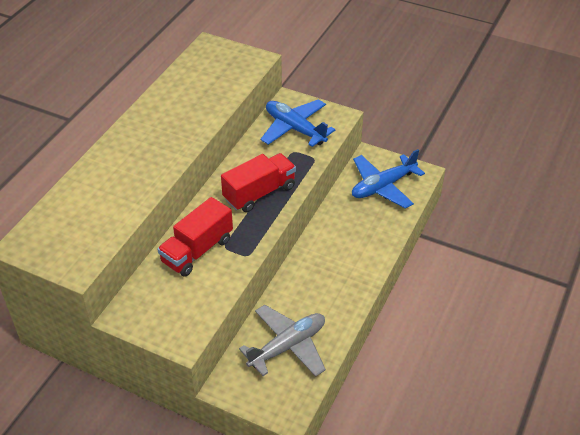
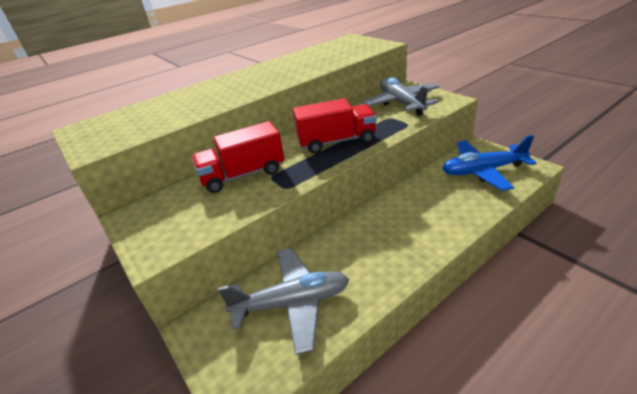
camera: 30 degrees right, 10 degrees down
(295, 129) = (401, 103): blue plane -> grey plane

